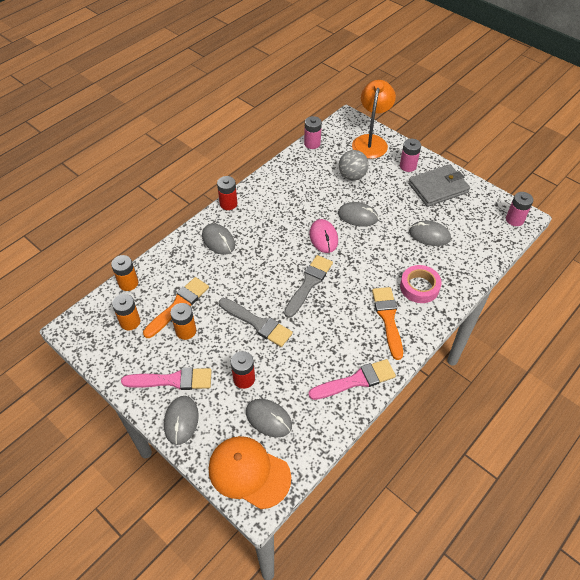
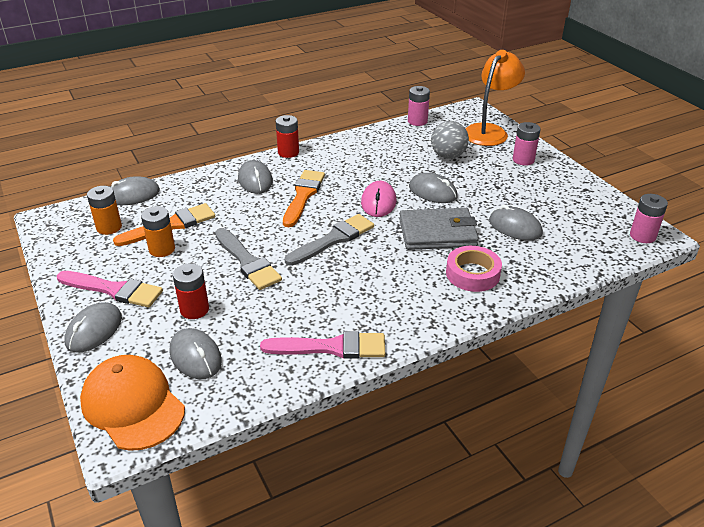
camera: 20 degrees right, 15 degrees down
(128, 283) = (133, 195): orange battery -> grey mouse
(388, 318) = (412, 295): orange brush -> orange brush (303, 196)
(438, 188) = (551, 186): grey wallet -> grey wallet (437, 233)

